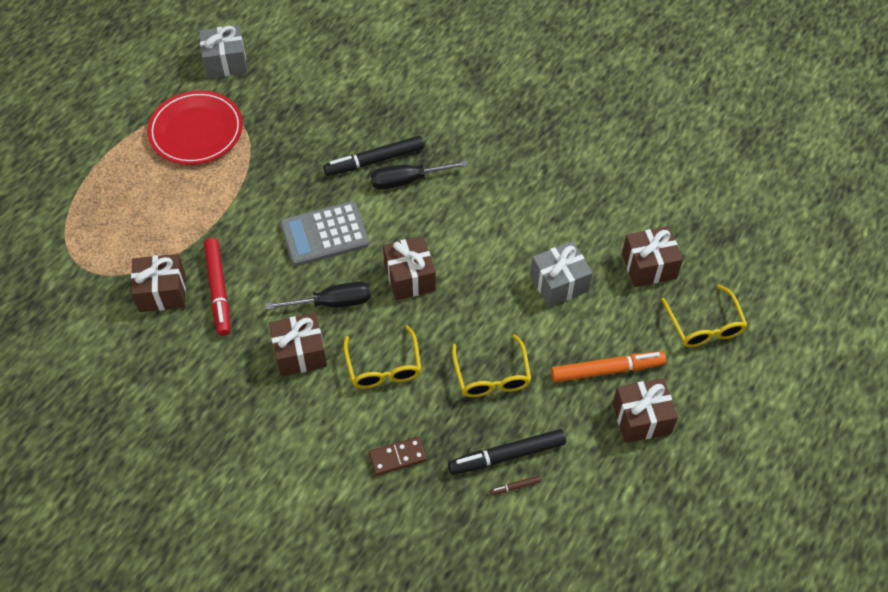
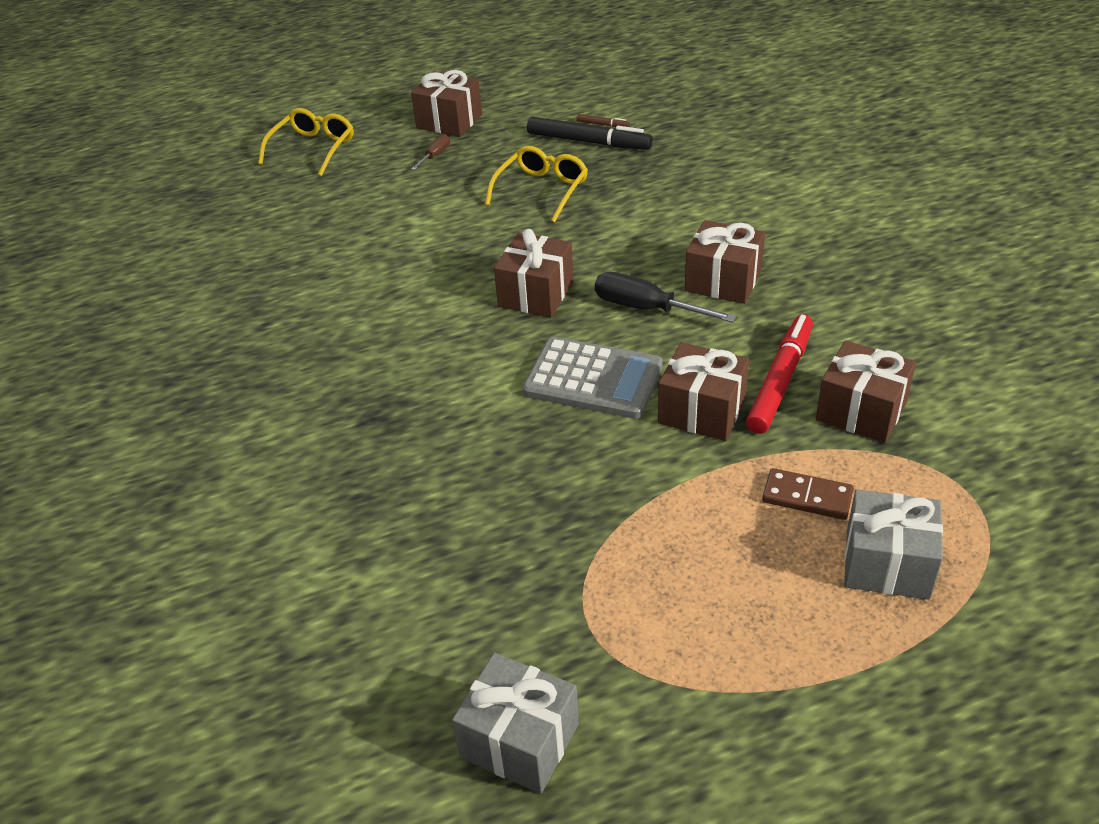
camera: 140 degrees left, 15 degrees down
(196, 131) = (668, 624): red plate -> none
(374, 161) = (443, 434): black marker -> none
(384, 367) = (641, 235): yellow glasses -> none
(397, 457) = (689, 175): brown domino -> brown domino (807, 497)
(407, 180) = (429, 390): black screwdriver -> none
(559, 283) = (392, 225): grey gift -> grey gift (887, 564)
(607, 370) = (435, 156): orange marker -> brown screwdriver
(649, 266) = (293, 202): brown gift -> brown gift (701, 411)

